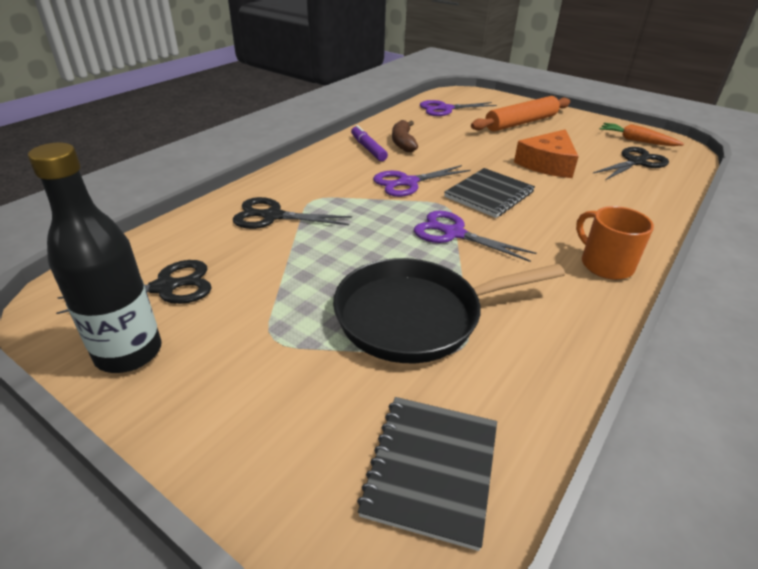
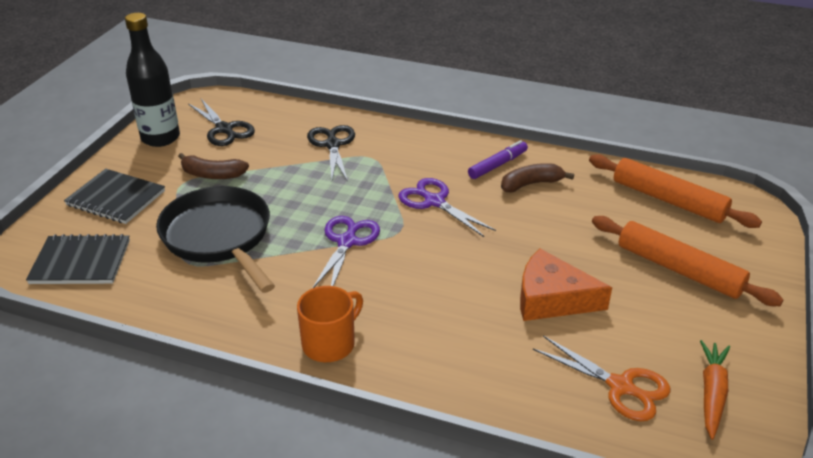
camera: 75 degrees right, 0 degrees up
(272, 309) = (212, 174): none -> brown banana
(445, 109) = (668, 200): purple scissors -> orange rolling pin
(489, 194) = (438, 257): black notebook -> black notebook (116, 198)
(636, 162) = (620, 386): black scissors -> orange scissors

